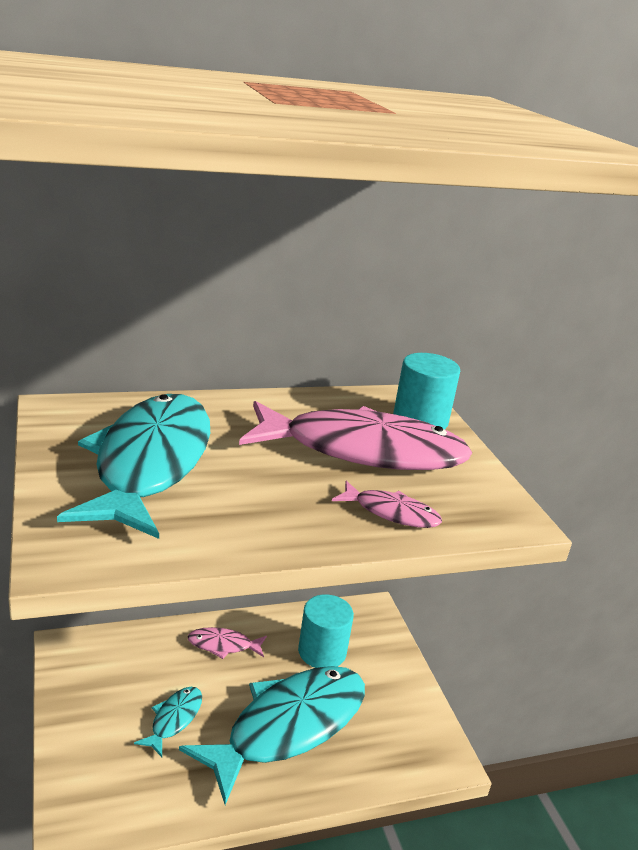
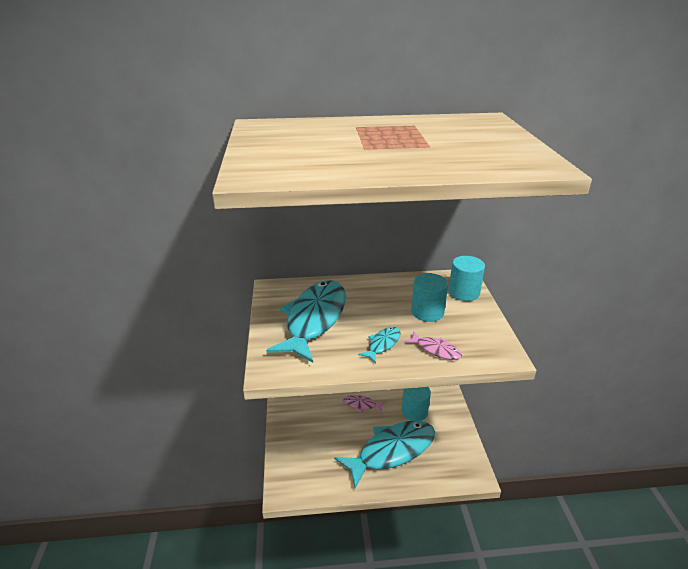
camera: 15 degrees right, 5 degrees up
(174, 719) = (333, 442): turquoise fish -> turquoise fish (382, 344)
(363, 451) = (427, 312): pink fish -> turquoise cylinder

